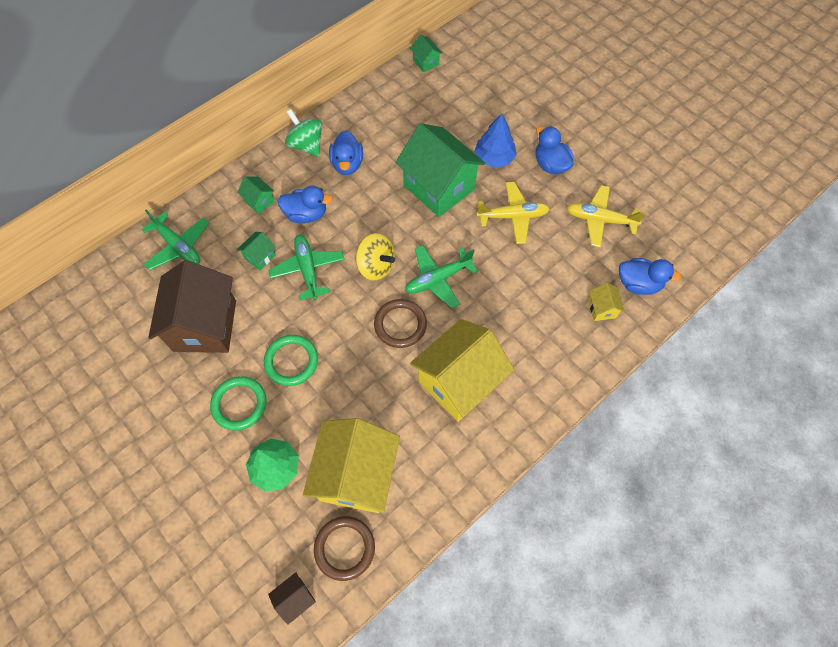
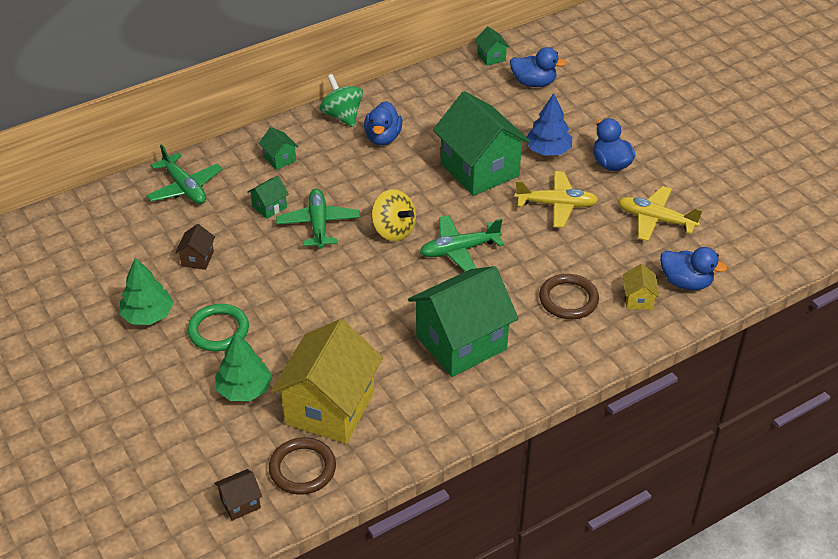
camera: 10 degrees right, 20 degrees down
(171, 398) = (148, 315): none -> green tree
(205, 325) = (197, 259): brown house -> brown house, size x0.42
(291, 361) = (282, 301): green ring -> none
(306, 214) = (328, 176): blue duck -> blue duck (533, 83)
(400, 325) = (408, 285): brown ring -> brown ring (568, 299)
(459, 382) = (461, 343): yellow house -> green house

